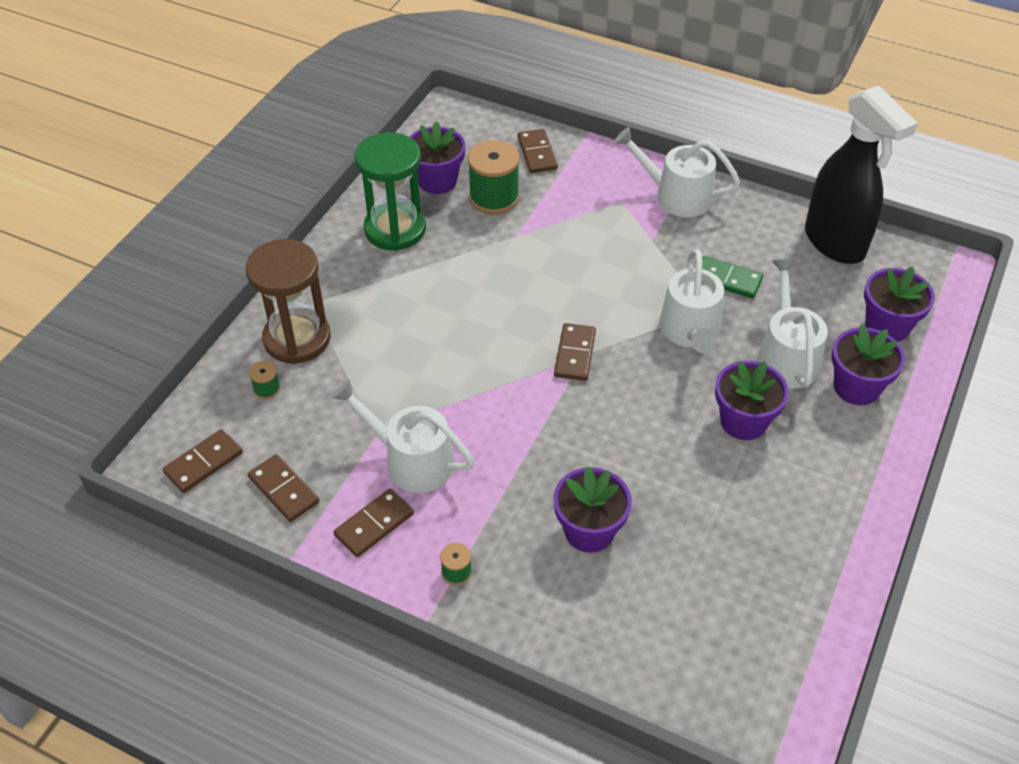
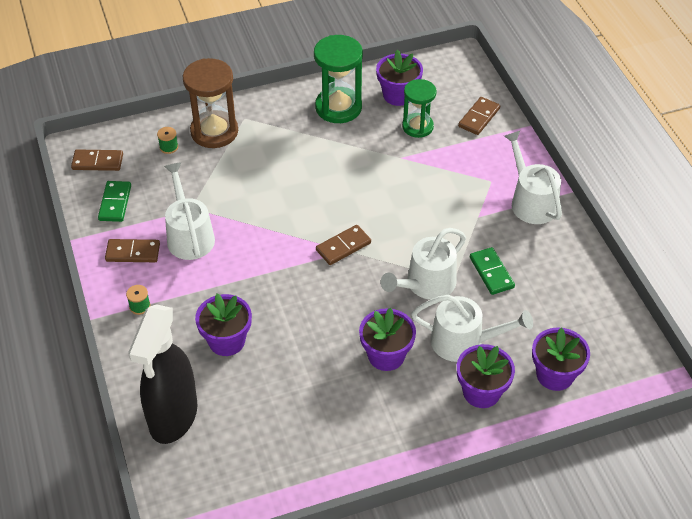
camera: 45 degrees right, 0 degrees up
(283, 490) = (115, 203): brown domino -> green domino
(494, 197) = (417, 127): green spool -> green hourglass
(786, 356) = (463, 341): white watering can -> white watering can turned 60 degrees clockwise
(835, 243) = (595, 302): black spray bottle -> black spray bottle (173, 417)

